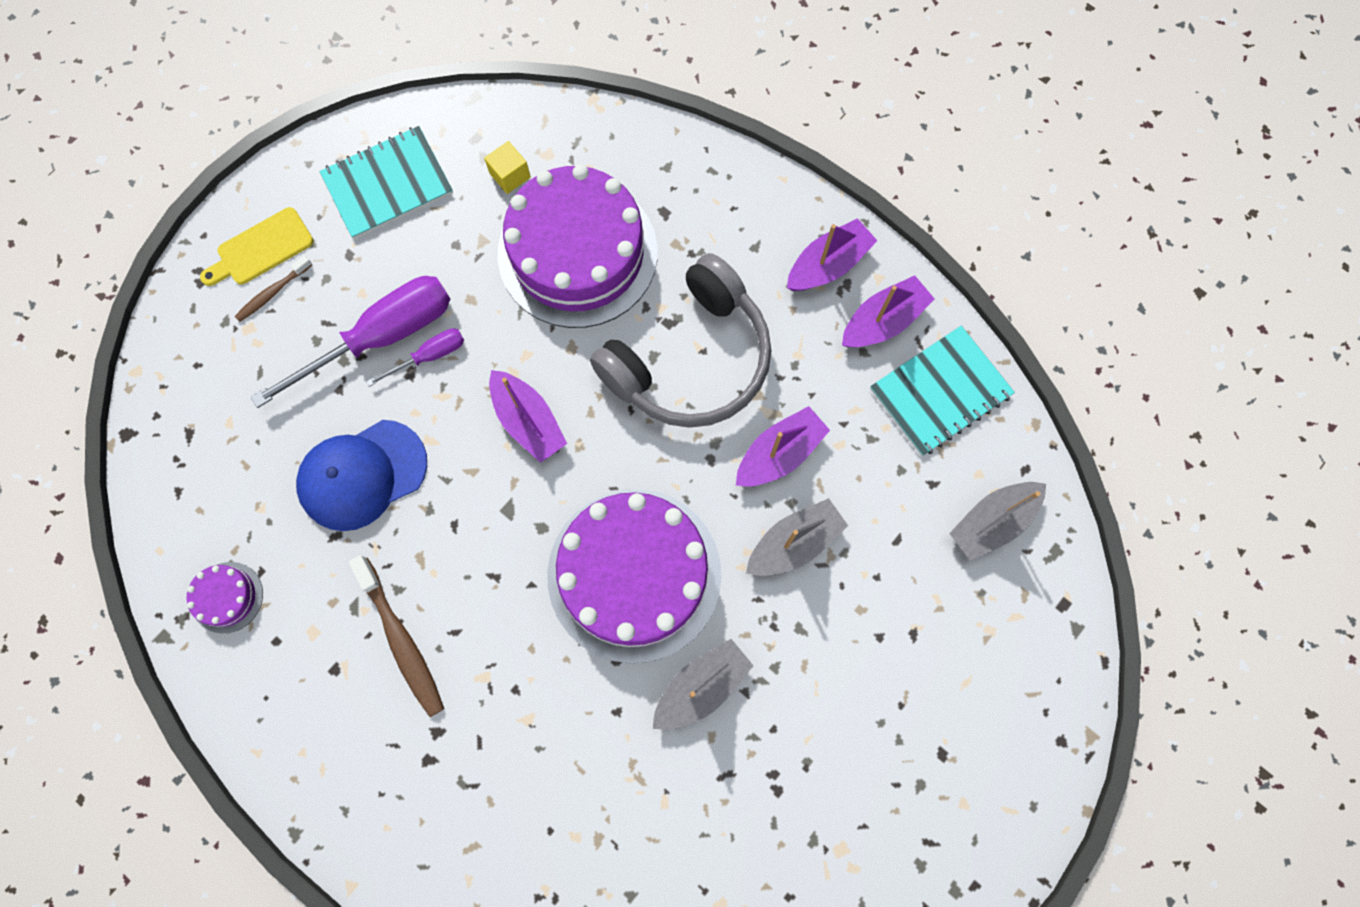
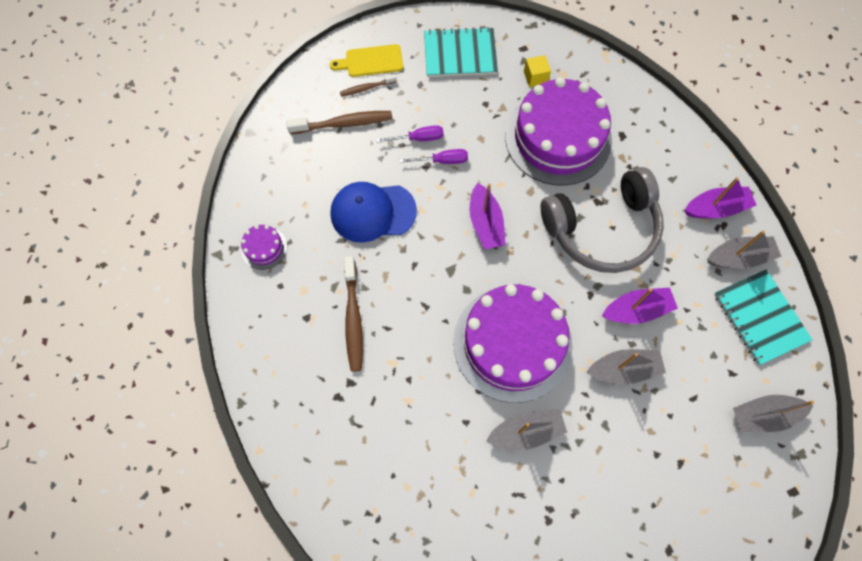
camera: 25 degrees right, 5 degrees down
(263, 361) = (344, 123): none -> brown toothbrush
(381, 337) = (418, 138): purple screwdriver -> purple screwdriver, size x0.48
(883, 321) = (739, 257): purple boat -> grey boat
(940, 392) = (760, 317): turquoise notebook -> turquoise notebook turned 75 degrees clockwise

